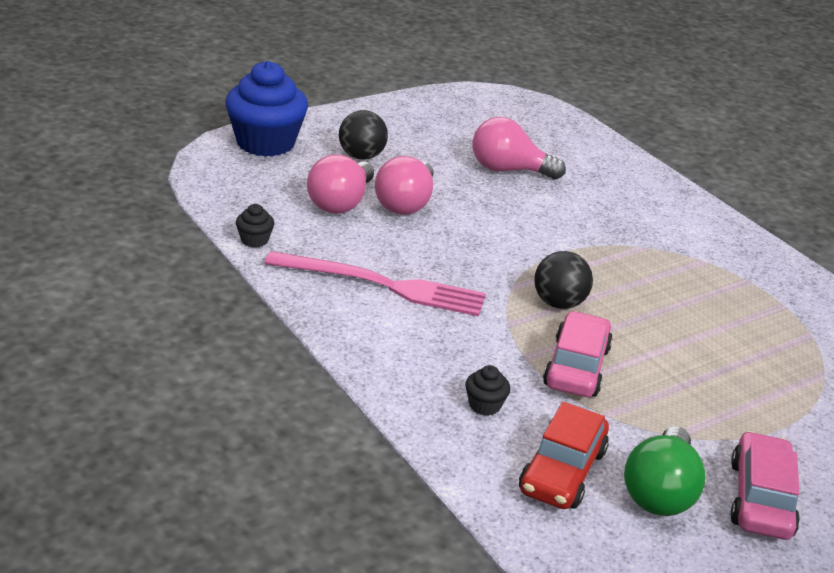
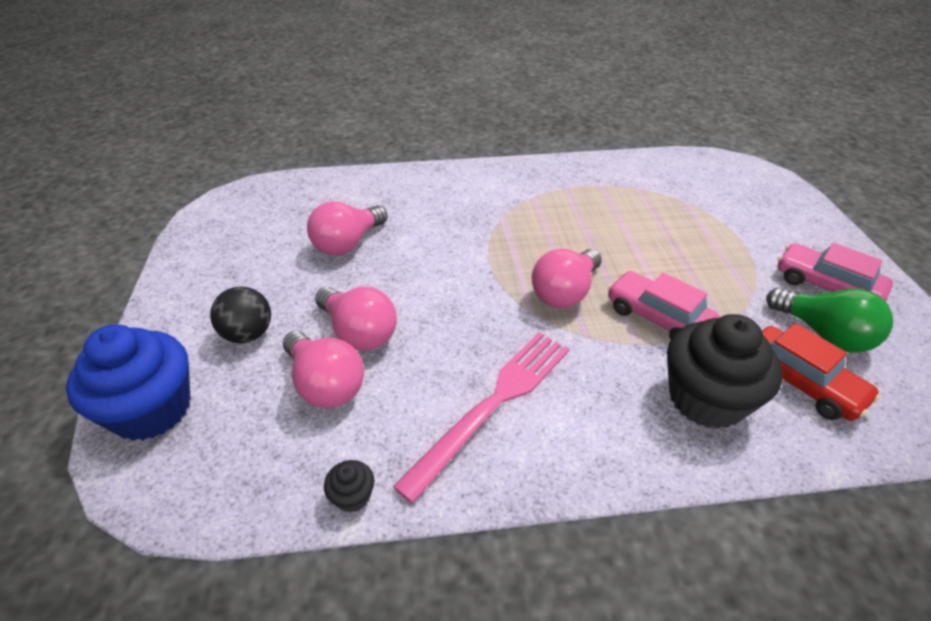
camera: 60 degrees left, 10 degrees up
(484, 405) = (706, 399): black cupcake -> black cupcake, size x2.41
(558, 303) = (565, 292): black ball -> pink light bulb

